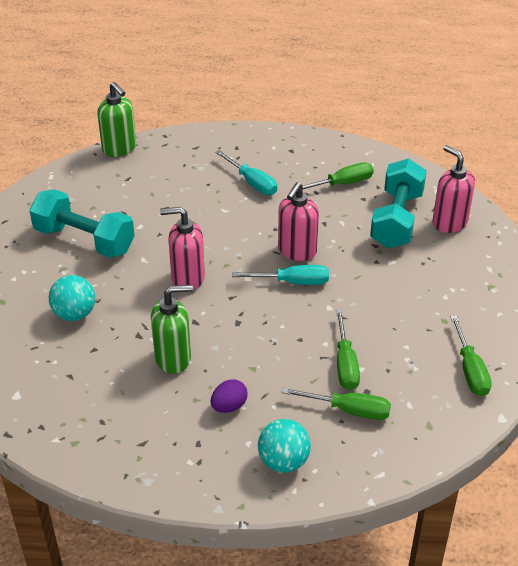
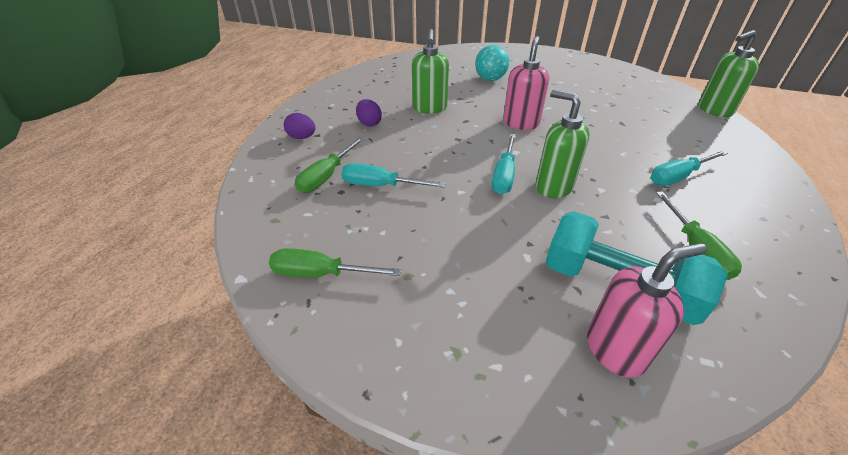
camera: 105 degrees right, 0 degrees up
(84, 240) = (574, 87): turquoise dumbbell -> none
(283, 461) = (302, 137): turquoise ball -> purple egg
(297, 251) = (553, 186): pink soap dispenser -> green soap dispenser
(345, 364) = (380, 185): green screwdriver -> turquoise screwdriver

